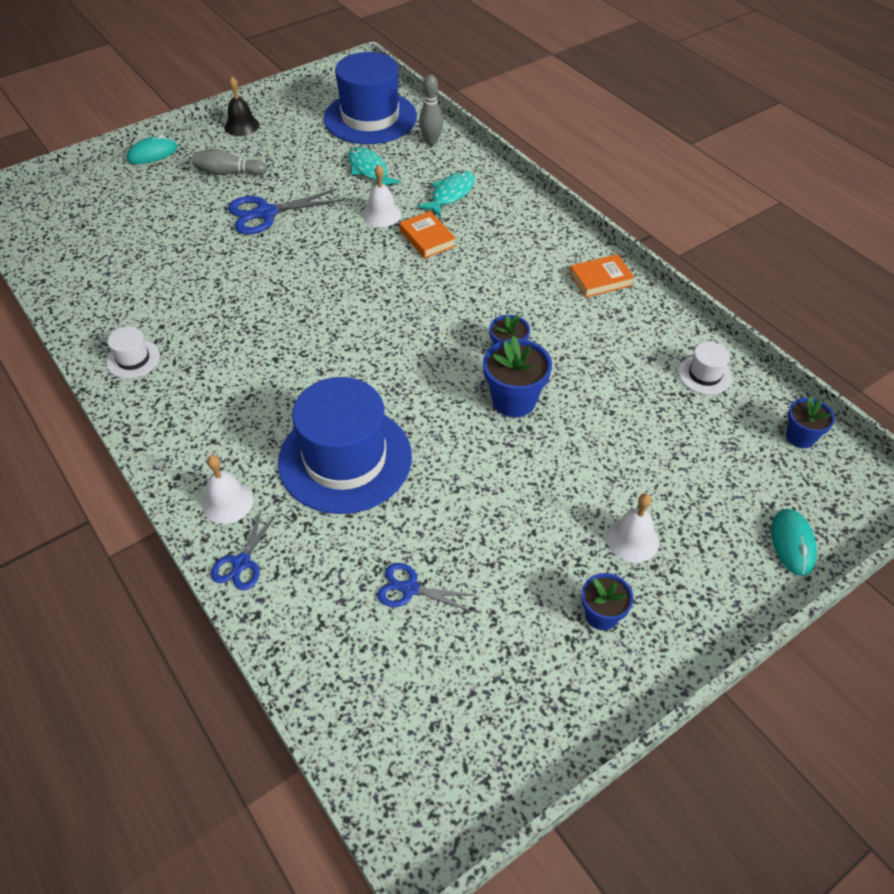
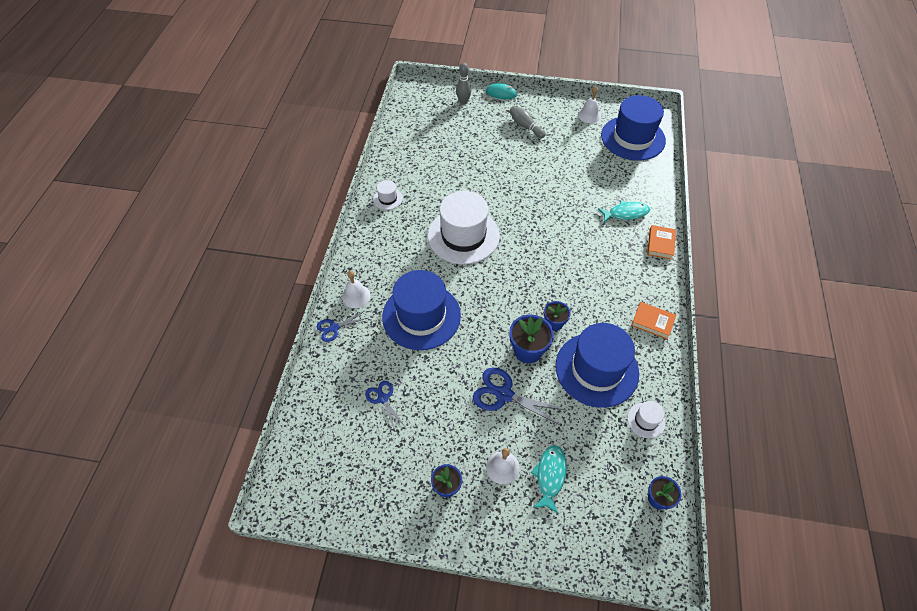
camera: 45 degrees right, 5 degrees up
(242, 126) = (560, 102): black bell -> none
(266, 213) = (519, 161): blue scissors -> blue scissors (504, 394)
(291, 335) = (463, 236): none -> white hat
(369, 170) = (597, 170): turquoise fish -> turquoise fish (550, 476)
(382, 214) = (576, 201): white bell -> white bell (589, 115)
(427, 238) = (584, 230): orange book -> orange book (660, 244)
(431, 141) = (651, 174): grey bowling pin -> grey bowling pin (463, 102)
(604, 364) = (596, 369): none -> blue hat
(792, 543) = (580, 545): turquoise mouse -> none

